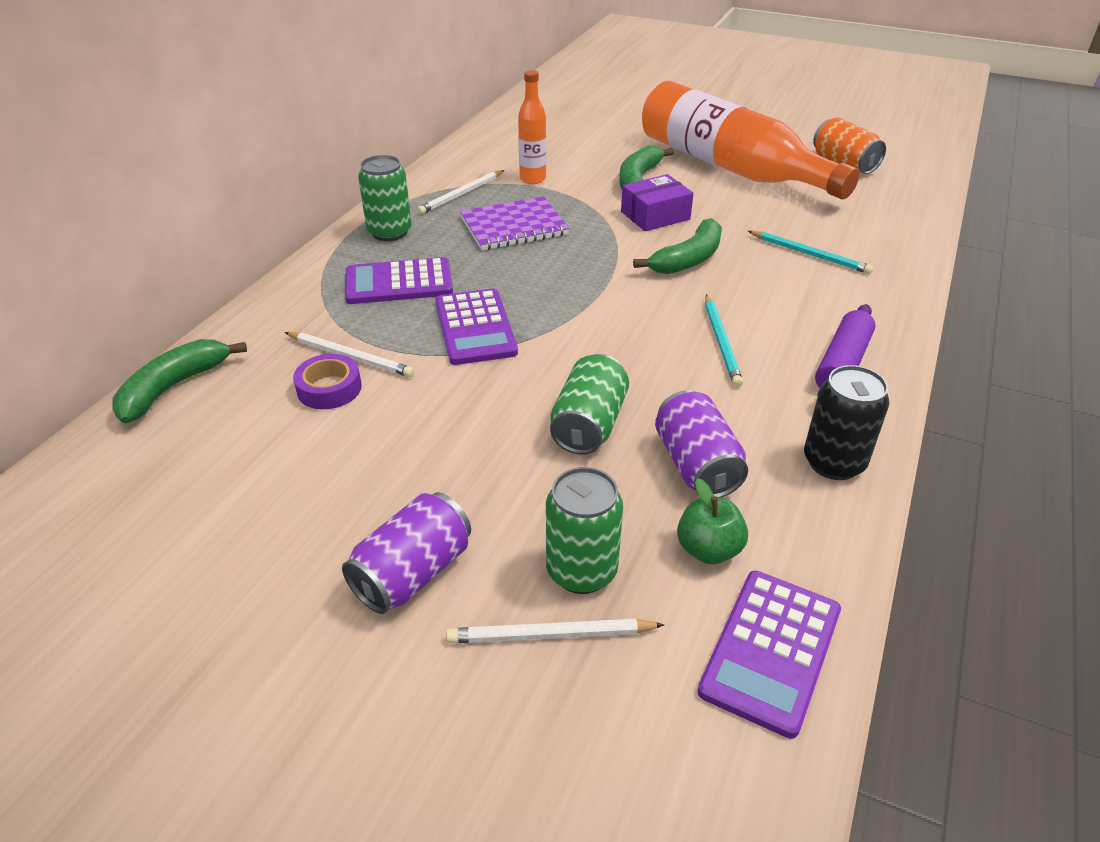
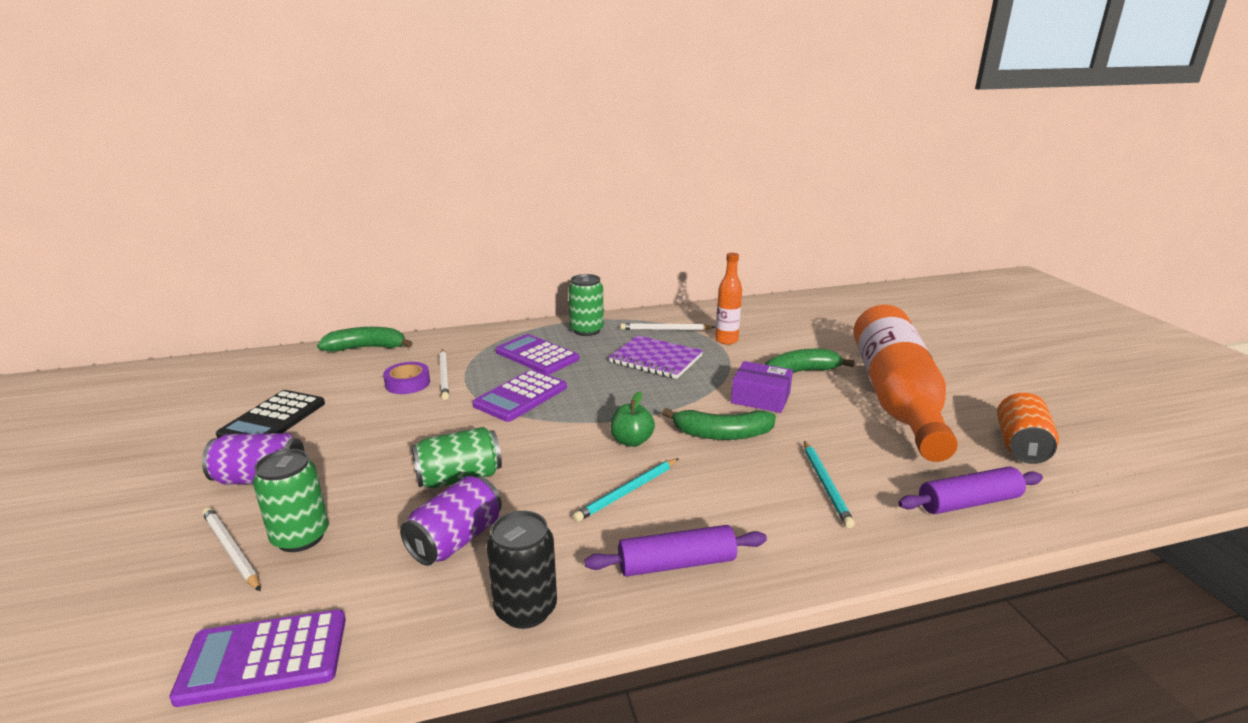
camera: 50 degrees right, 15 degrees down
(265, 525) = (273, 419): none -> black calculator
(708, 549) = (361, 583): green apple -> green apple (631, 441)
(885, 218) = (968, 502): none -> purple rolling pin

